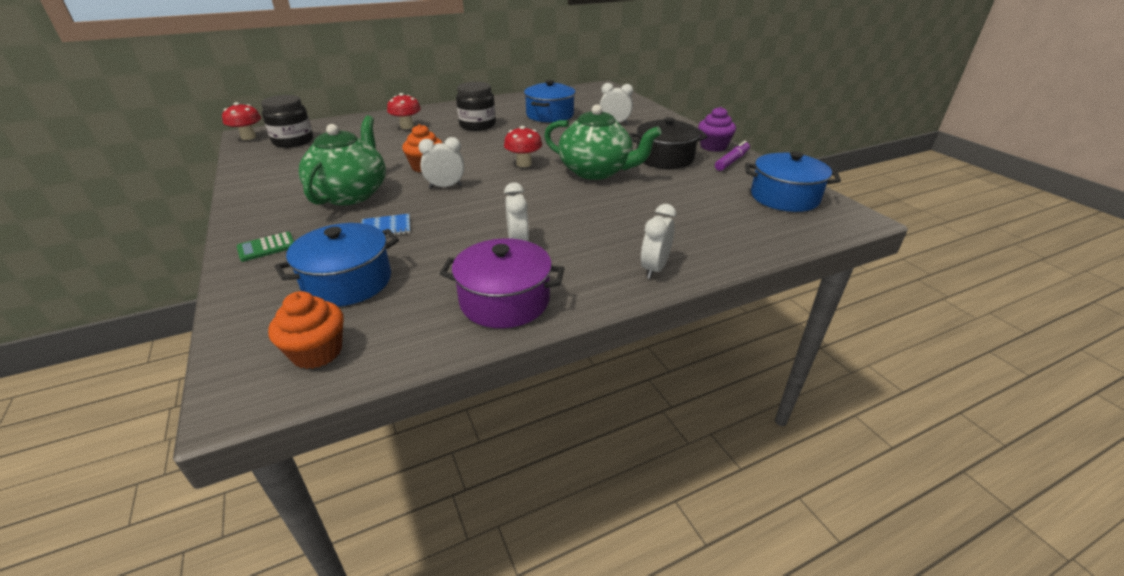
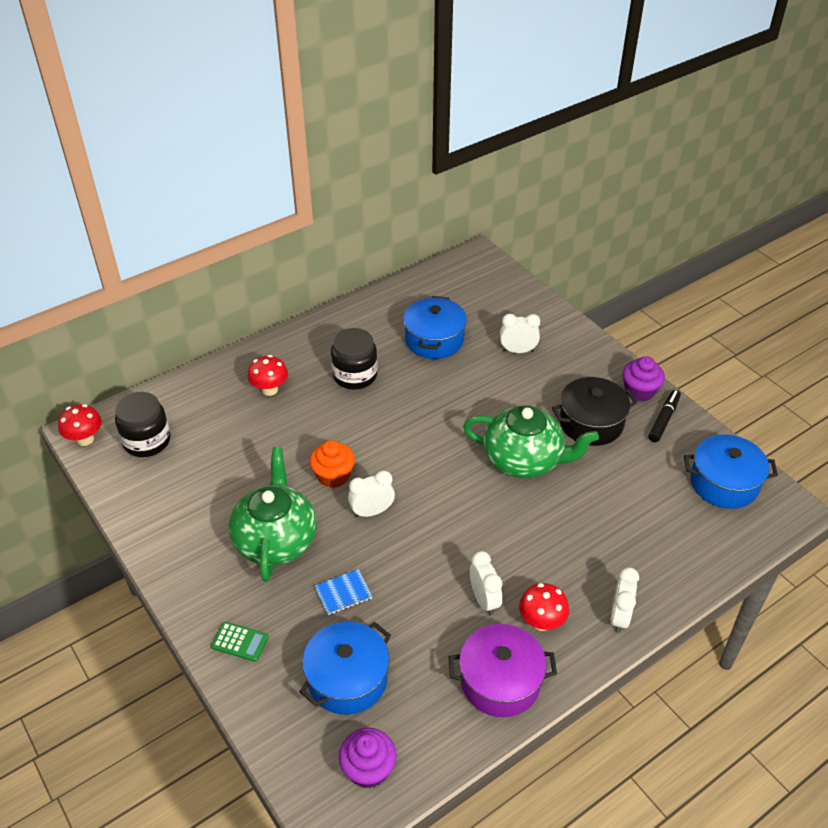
camera: 10 degrees left, 10 degrees up
(266, 247) = (240, 642): green calculator -> green calculator turned 120 degrees counterclockwise
(317, 352) = (368, 769): orange cupcake -> purple cupcake
(523, 164) = (440, 455): red mushroom -> red mushroom (541, 622)
(731, 161) = (663, 420): purple marker -> black marker

